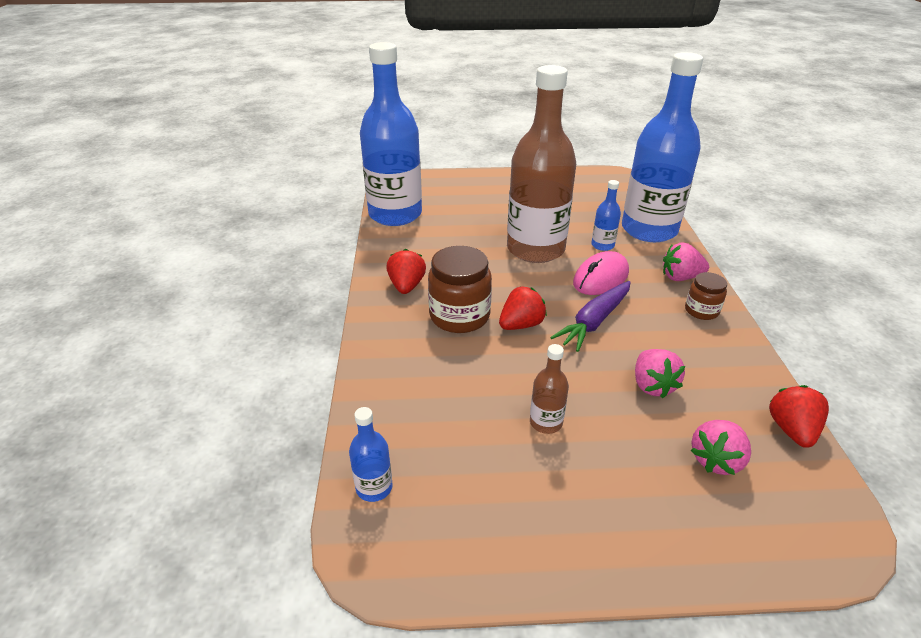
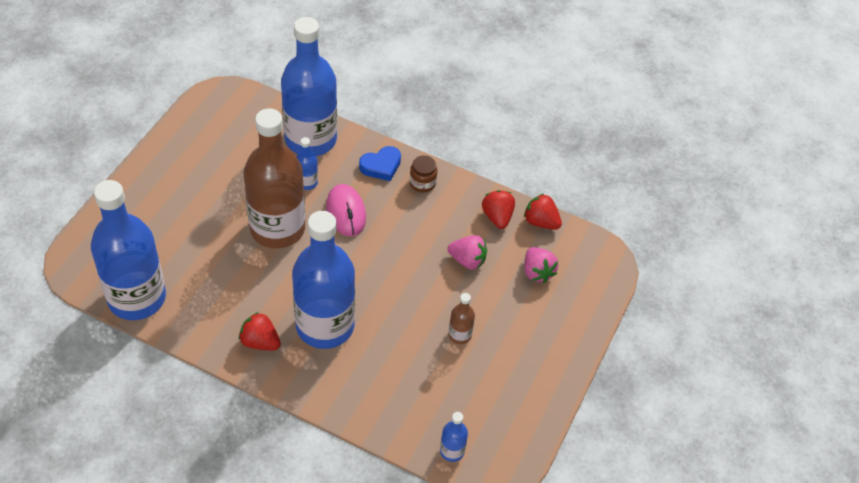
camera: 65 degrees left, 15 degrees up
(459, 316) = (325, 326): brown jar -> blue bottle
(521, 325) = (362, 294): red strawberry -> red strawberry (497, 217)
(594, 322) = (390, 249): purple carrot -> none
(680, 277) = (381, 166): pink strawberry -> blue heart

